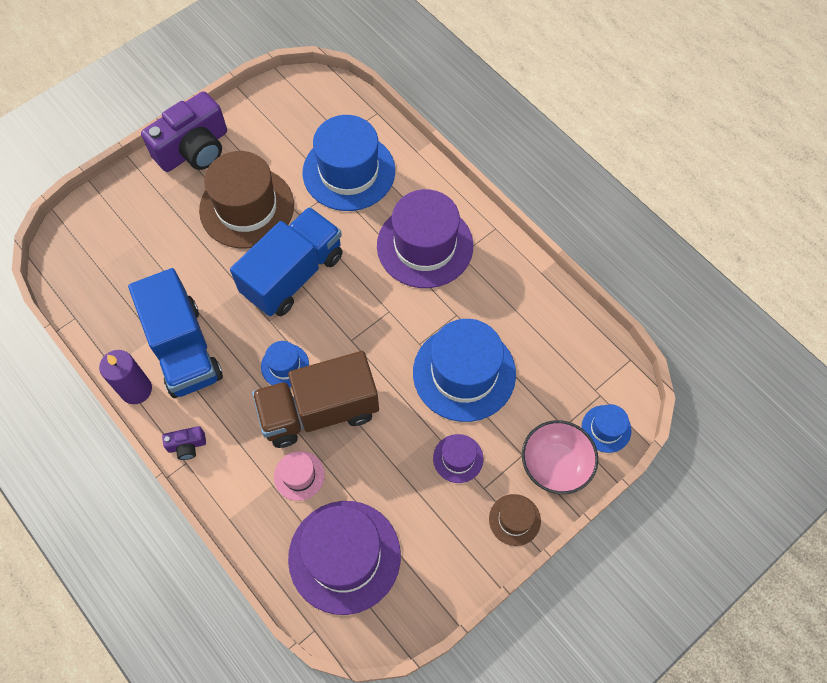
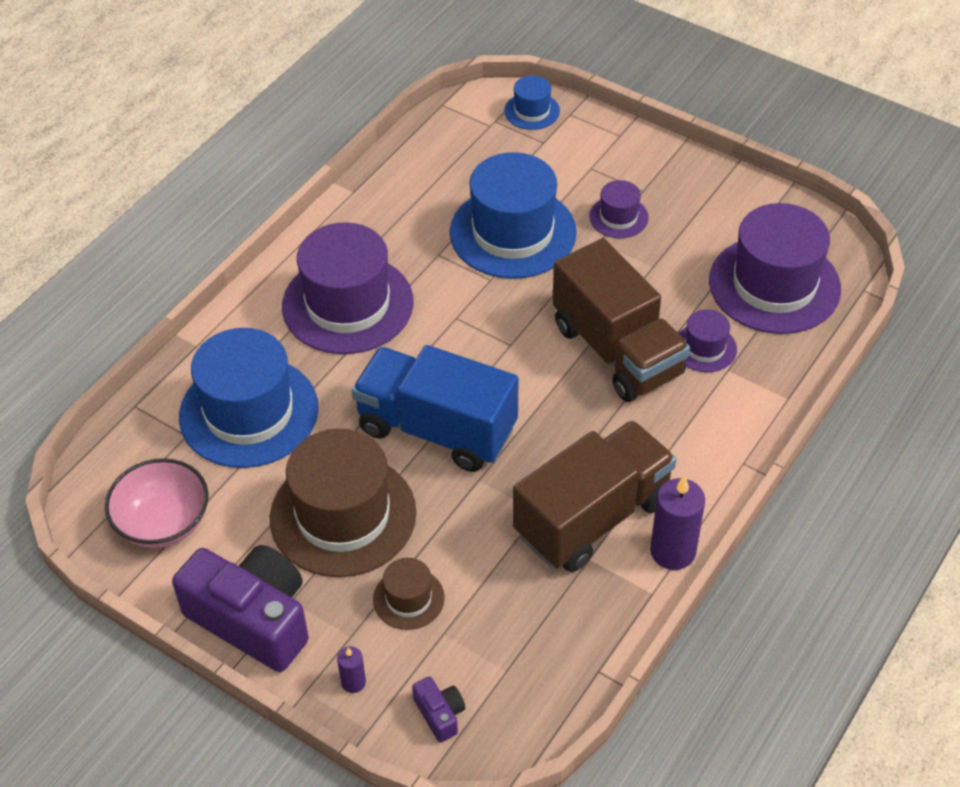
camera: 105 degrees left, 15 degrees down
(130, 190) = (353, 682): none -> purple candle
(184, 349) = (592, 517): blue truck -> brown truck
(187, 446) = (721, 468): purple camera -> purple camera (440, 714)
(285, 365) = (572, 401): blue hat -> none
(299, 475) = (705, 348): pink hat -> purple hat
(514, 519) = (665, 161): brown hat -> brown hat (408, 598)
(555, 464) = (590, 142): pink bowl -> pink bowl (163, 523)

